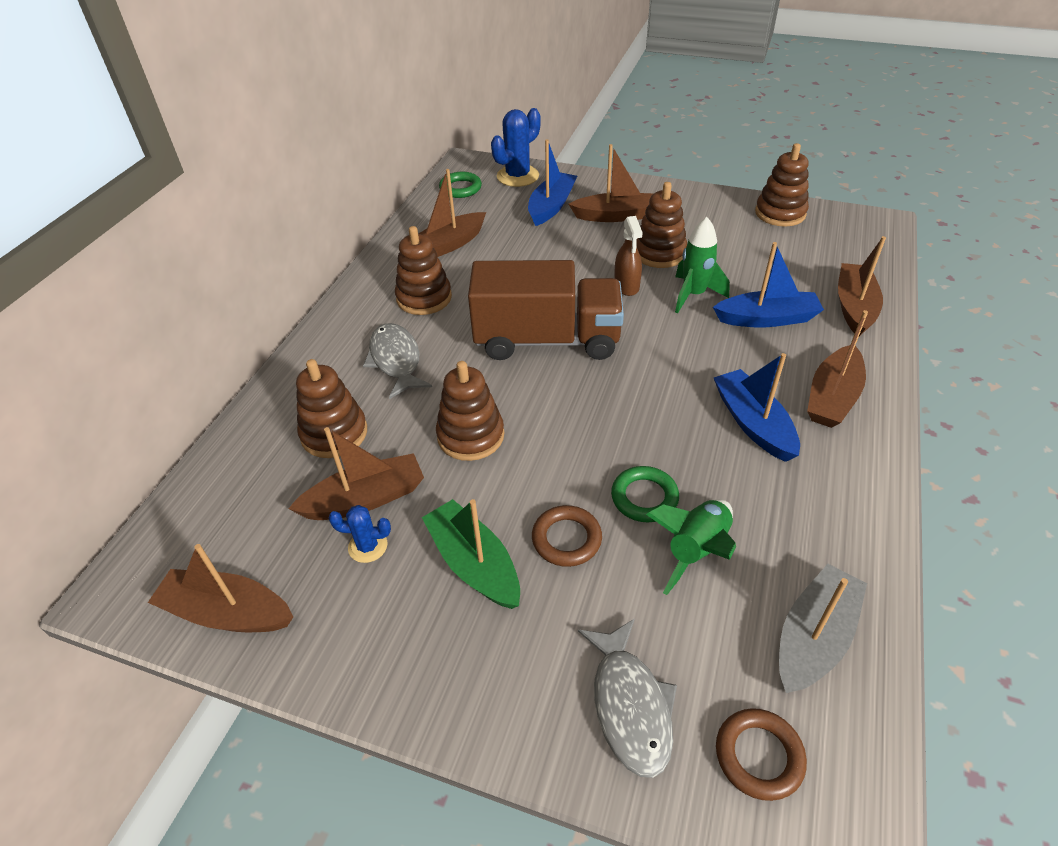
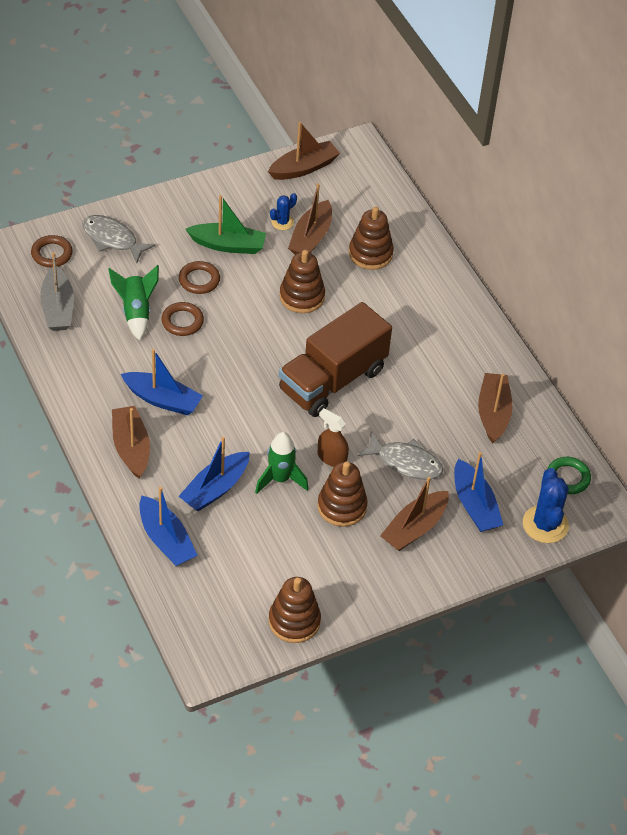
camera: 130 degrees right, 5 degrees up
(396, 360) = (399, 310): grey fish -> grey fish (405, 462)
(424, 298) = (445, 360): brown stacking toy -> none
(644, 497) = (182, 321): green ring -> brown ring
(854, 307) = (166, 540): brown boat -> blue boat

